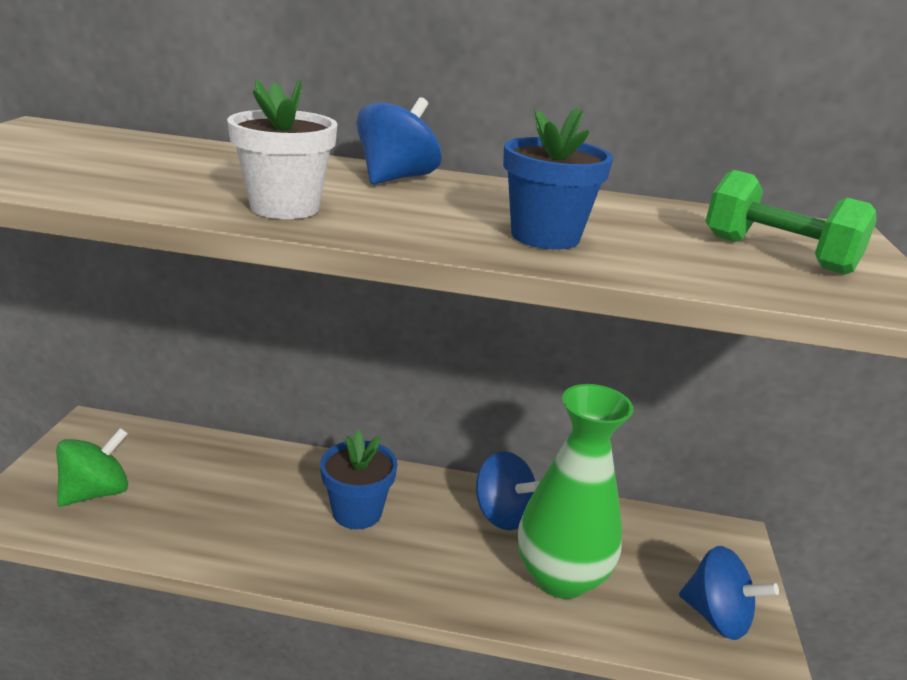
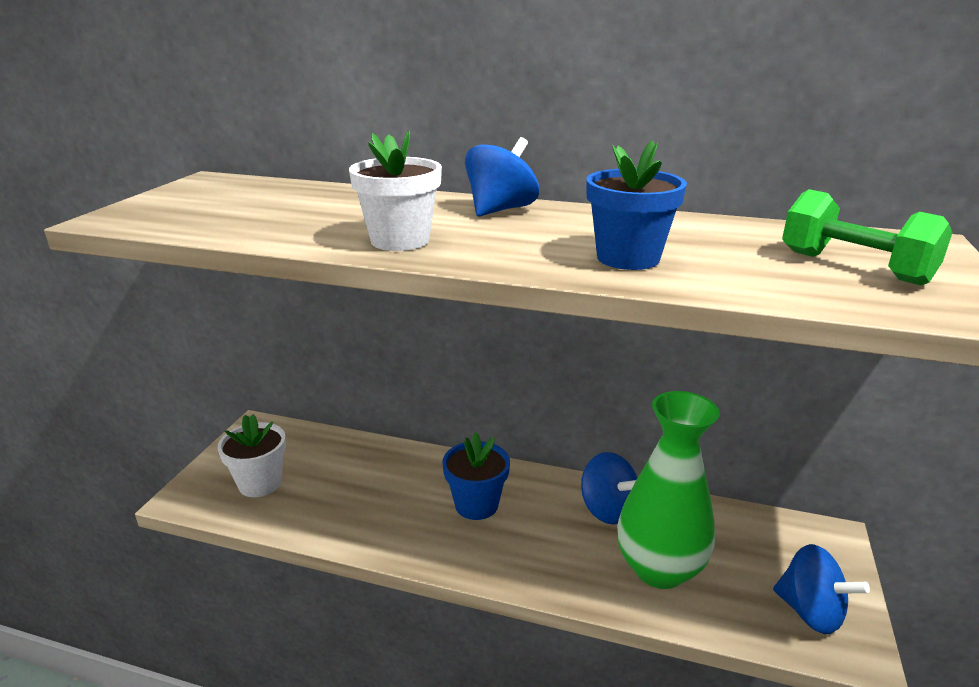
camera: 10 degrees right, 0 degrees up
(96, 492) = (260, 483): green spinning top -> white flower pot

